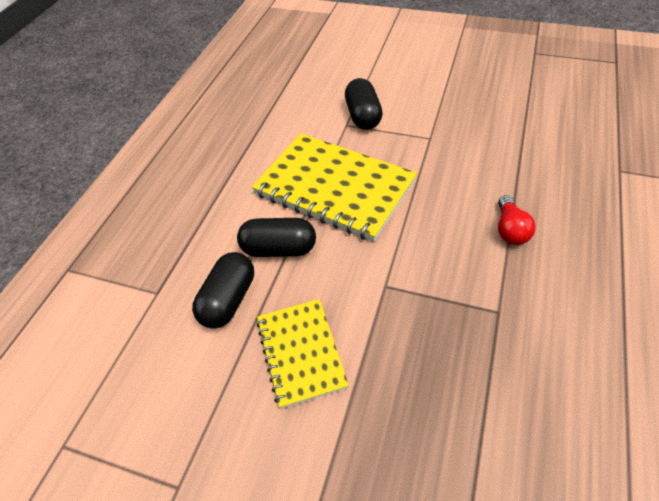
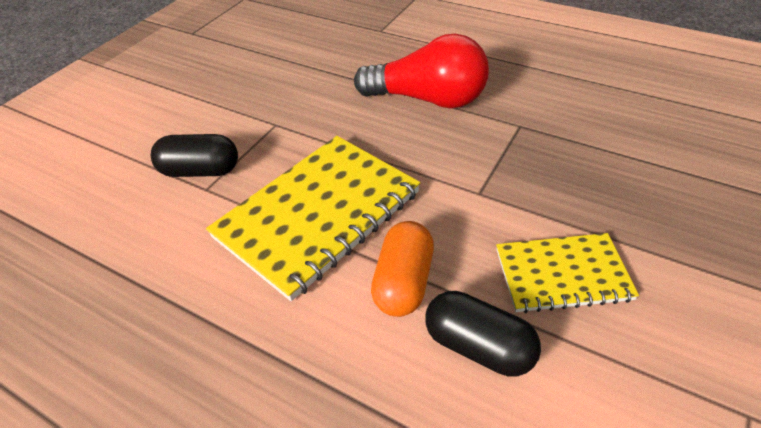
camera: 80 degrees left, 5 degrees down
(279, 249) = (403, 282): black capsule -> orange capsule
(510, 230) = (428, 99): red light bulb -> red light bulb, size x2.08

